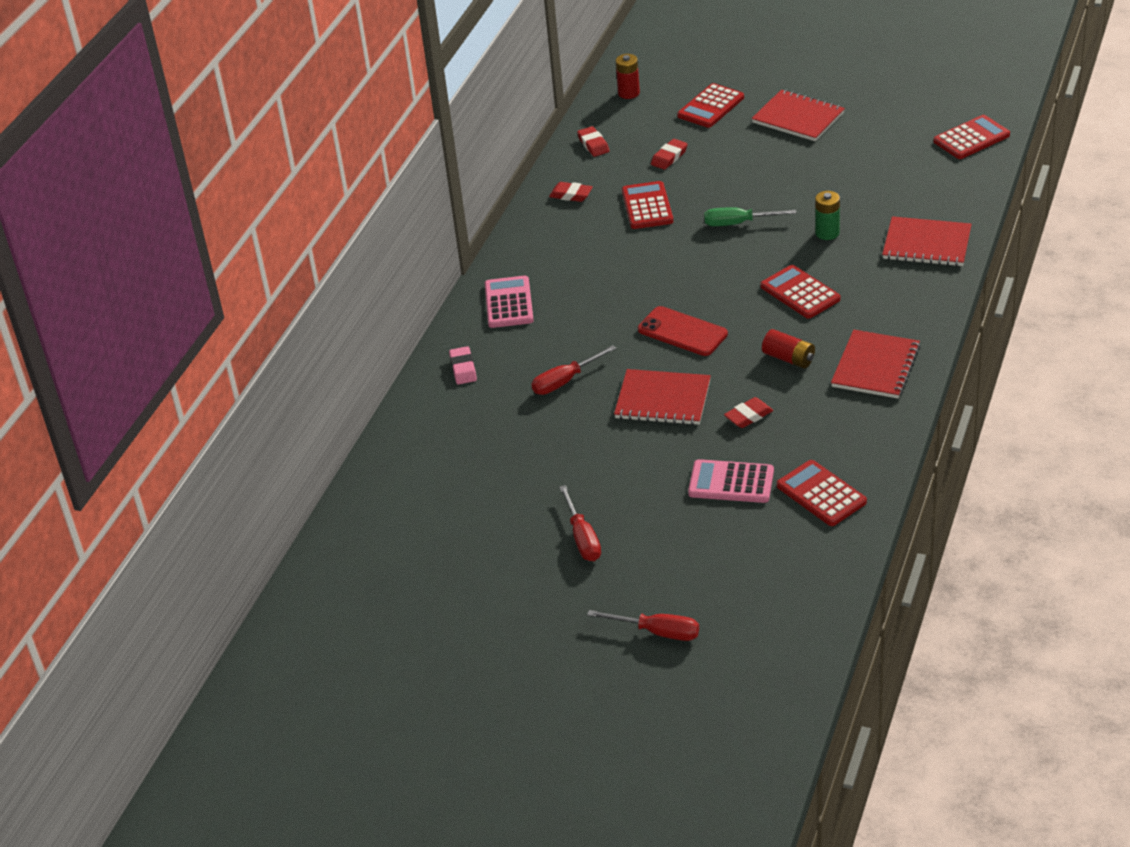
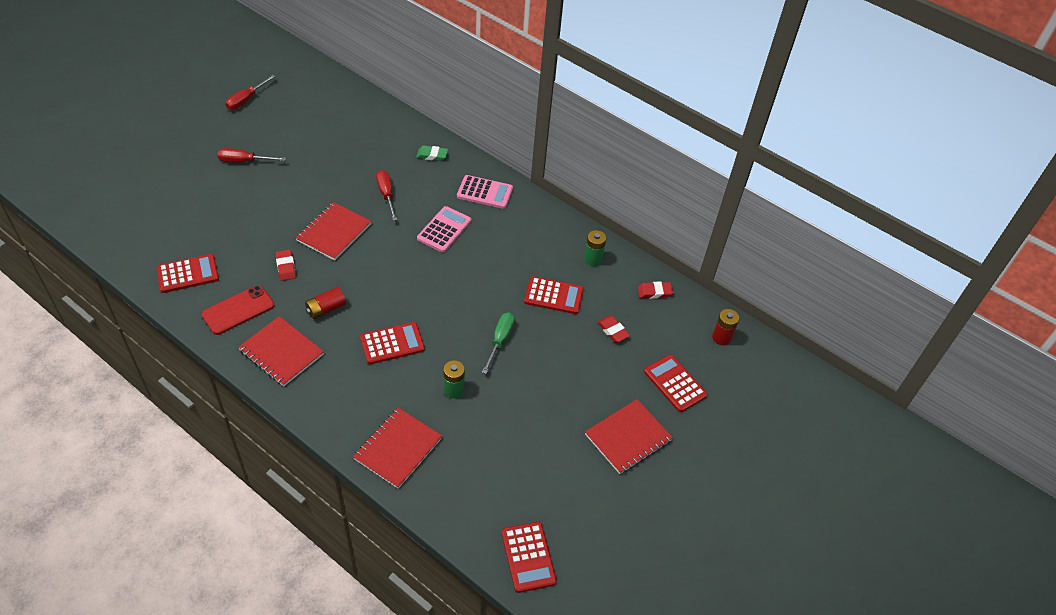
camera: 100 degrees right, 10 degrees up
(463, 368) = (432, 155): pink eraser -> green eraser
(571, 195) = (593, 259): red eraser -> green battery
(657, 632) = (148, 167): red screwdriver -> red screwdriver (246, 100)
(682, 332) = (394, 265): red phone -> red phone (238, 310)
(731, 482) = (234, 237): pink calculator -> pink calculator (444, 230)

